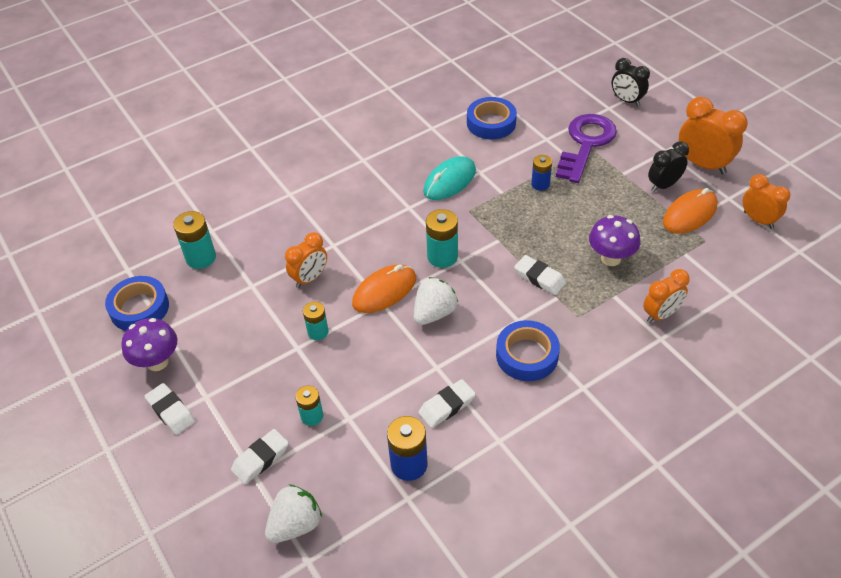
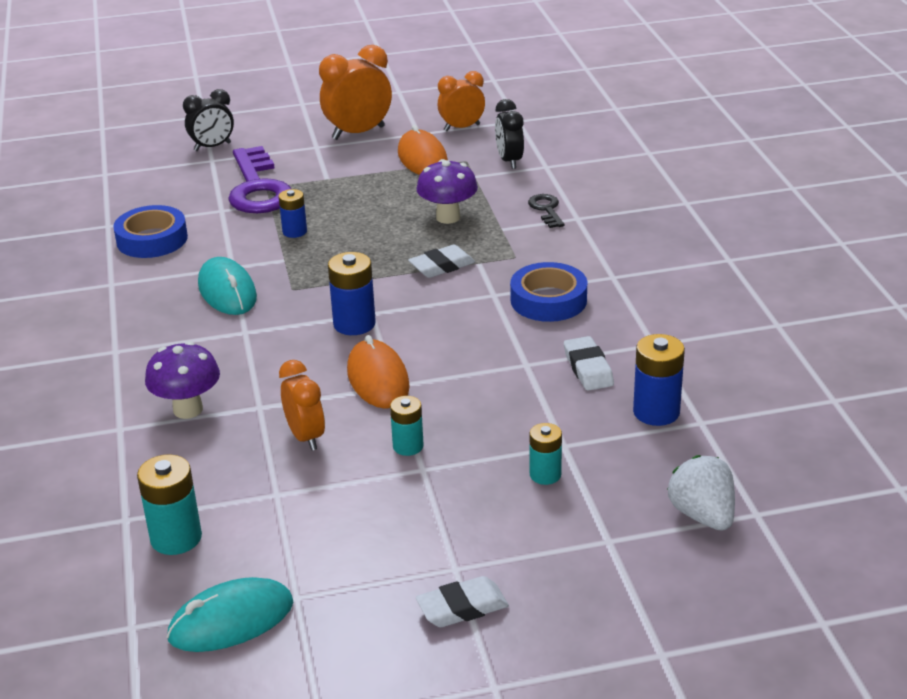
camera: 70 degrees left, 15 degrees down
(139, 308) = (231, 620): blue tape -> turquoise mouse
(157, 362) = (358, 612): purple mushroom -> purple mushroom (188, 409)
(260, 459) = (590, 530): white eraser -> none
(434, 313) = (442, 349): white strawberry -> none
(442, 256) = (354, 324): turquoise battery -> blue battery
(586, 144) = (257, 188): purple key -> purple key turned 150 degrees counterclockwise
(661, 314) = (546, 210): orange clock -> black key
(663, 185) = (368, 161): black clock -> black clock (509, 161)

